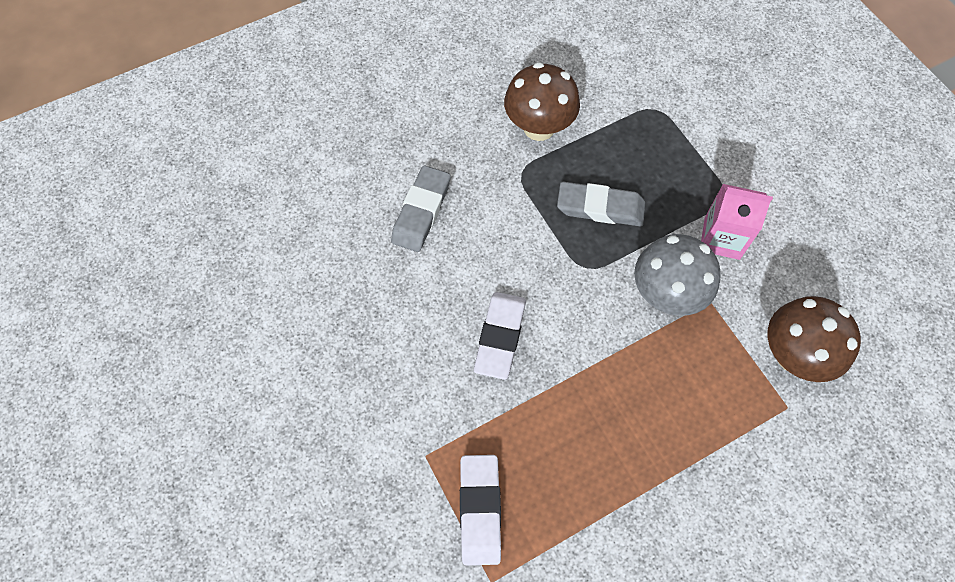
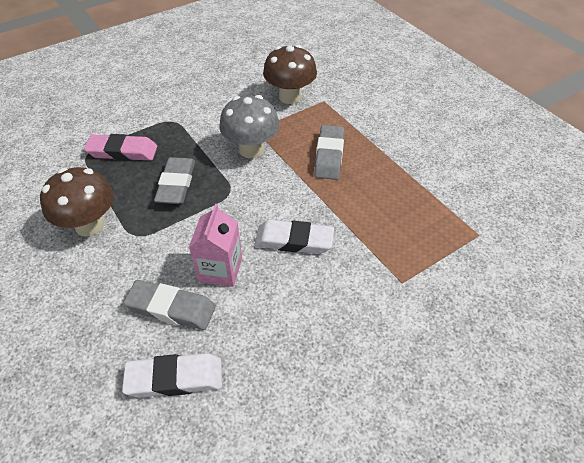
camera: 95 degrees left, 15 degrees down
(480, 510) = (432, 244): white eraser -> white eraser (174, 378)
(654, 398) = (329, 155): none -> grey eraser
(660, 145) = (122, 151): none -> pink eraser
(722, 238) = (206, 123): pink carton -> pink carton (220, 269)

